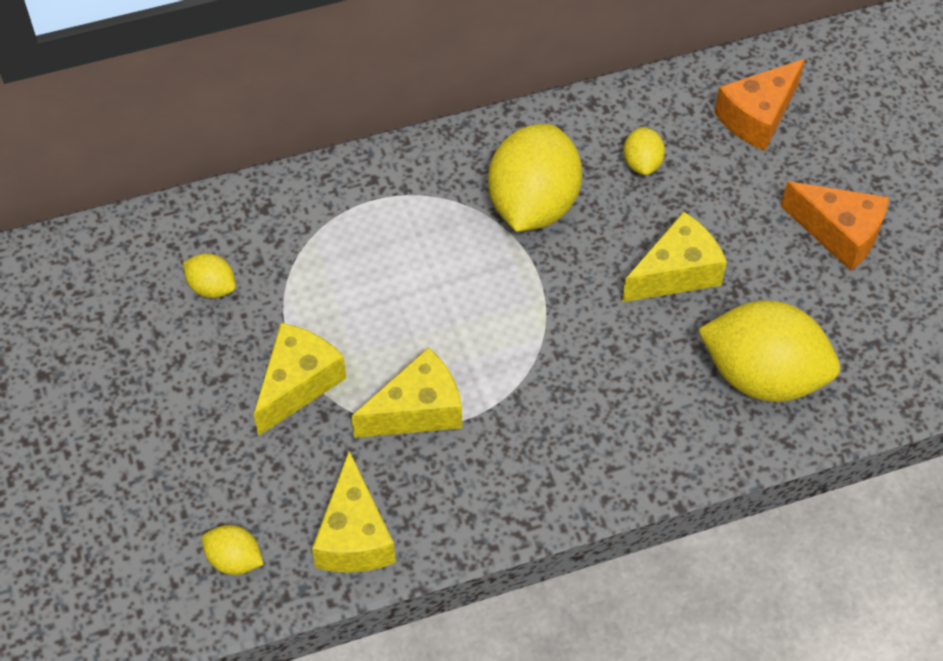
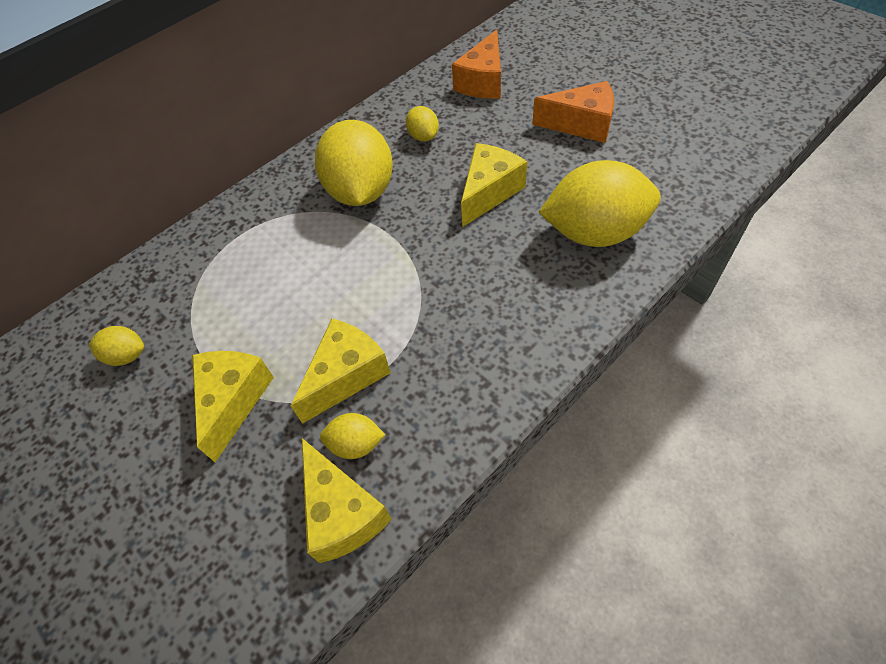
camera: 20 degrees left, 0 degrees up
(234, 560) = (237, 595): yellow lemon -> yellow lemon (356, 444)

